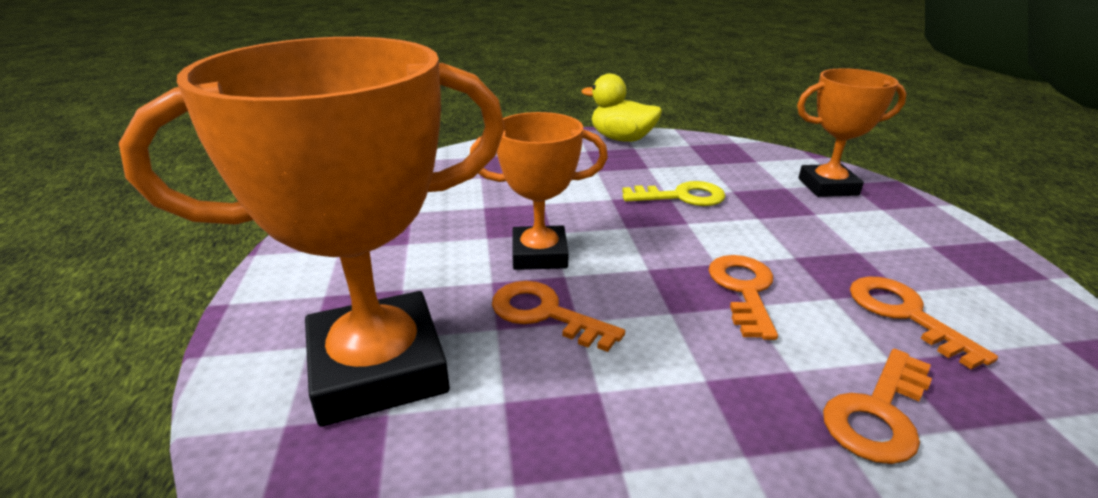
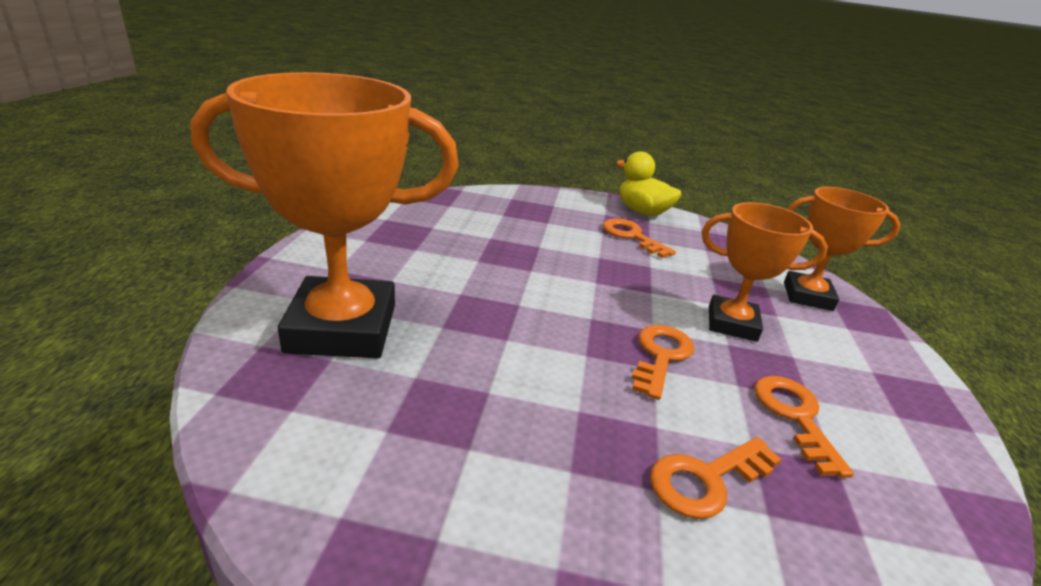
camera: 15 degrees right, 0 degrees up
(539, 254) = (509, 284): orange trophy -> orange trophy (732, 324)
(544, 314) = (484, 327): orange key -> orange key (631, 236)
(682, 196) = (661, 270): yellow key -> none

